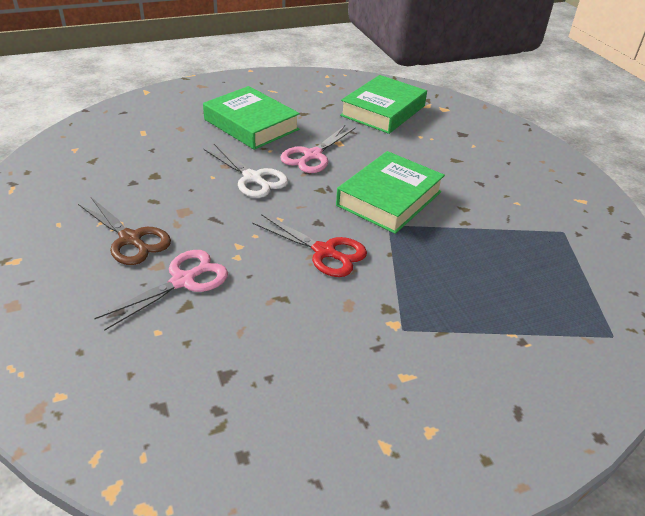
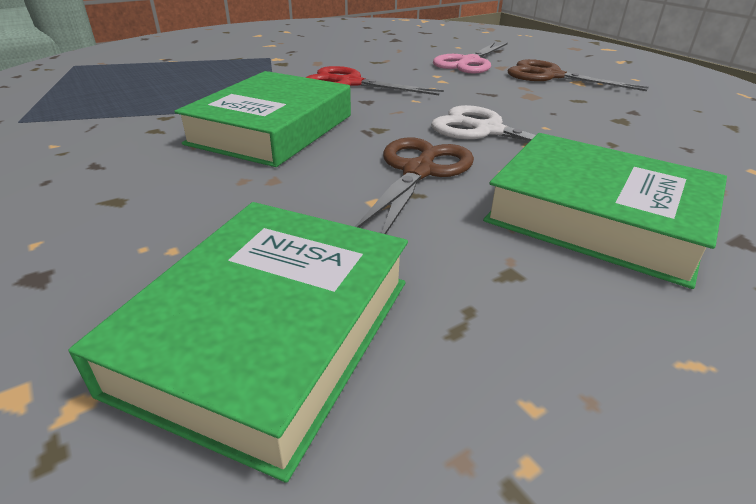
camera: 170 degrees right, 5 degrees down
(312, 155) = (418, 171): pink scissors -> brown scissors

